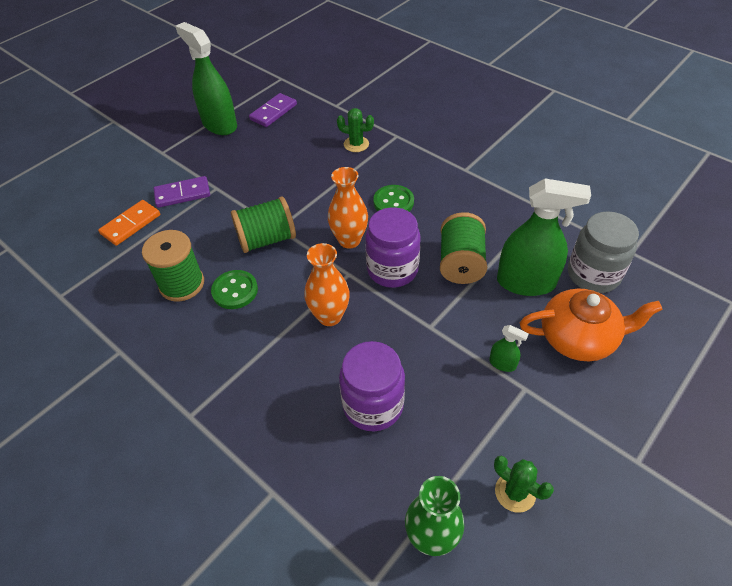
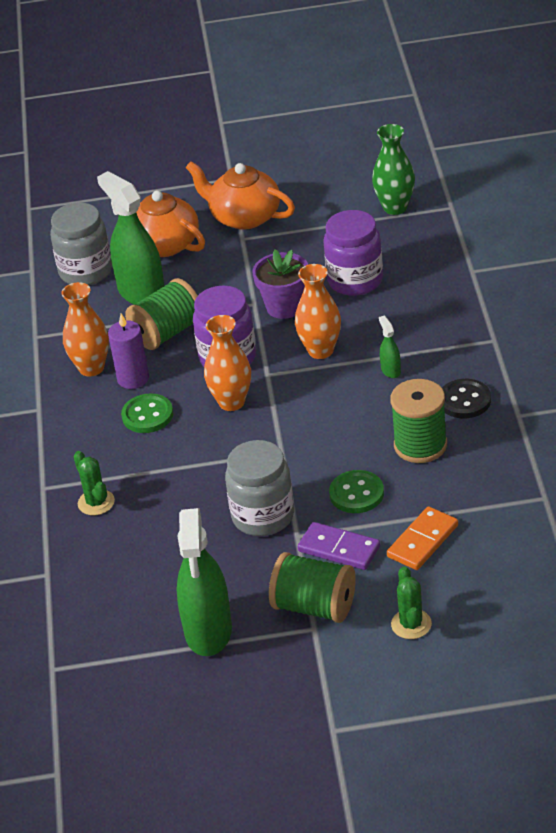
camera: 135 degrees left, 10 degrees down
(131, 224) = (423, 541): orange domino -> orange domino turned 45 degrees counterclockwise
(174, 339) = (464, 400): none -> black button
(235, 291) = (378, 413): green button -> green button (356, 494)
(248, 187) = (263, 516): none -> grey jar
(266, 239) = (304, 445): green spool -> green spool (314, 606)
(273, 112) = (126, 611): purple domino -> none
(402, 339) = (285, 307): none -> purple flower pot
(436, 218) = (133, 379): none -> purple candle
(473, 210) = (91, 368): none -> orange vase
(502, 363) = (236, 257): green spray bottle -> green spray bottle (390, 370)
(515, 492) = (321, 201): green cactus -> green cactus (411, 624)
(557, 416) = (244, 217): none -> orange teapot

